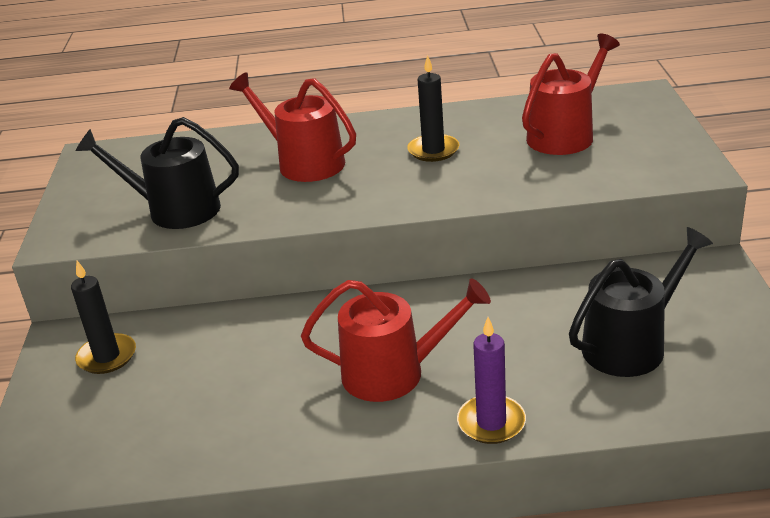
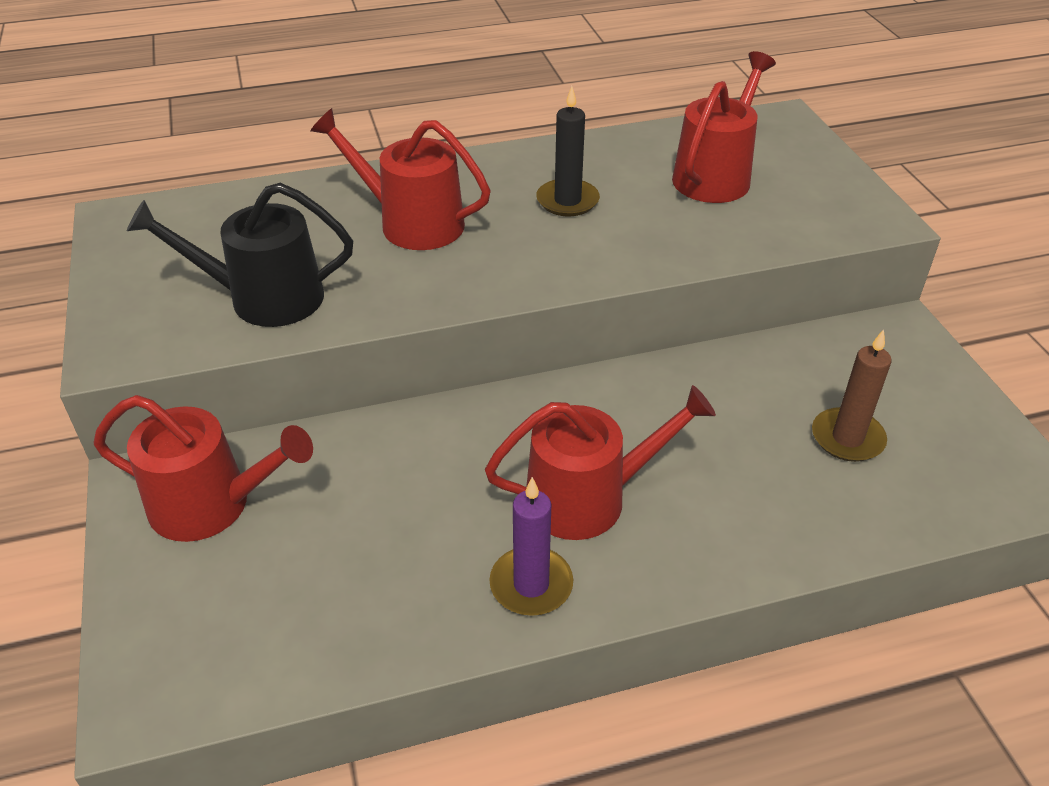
camera: 15 degrees left, 10 degrees up
(107, 356) = (211, 504): black candle -> red watering can
(491, 422) = (725, 556): purple candle -> purple candle (531, 584)
(631, 345) = (847, 438): black watering can -> brown candle

